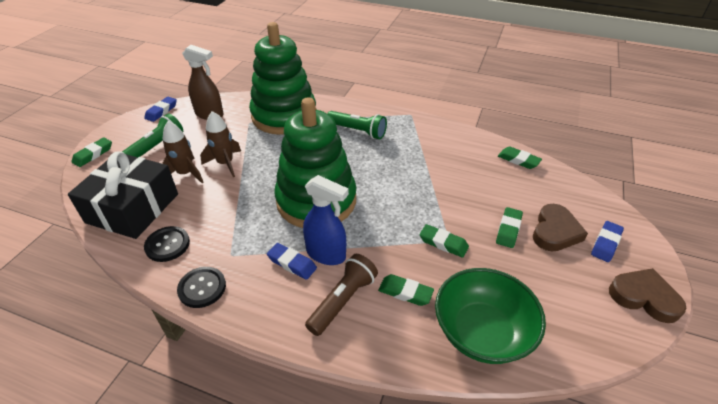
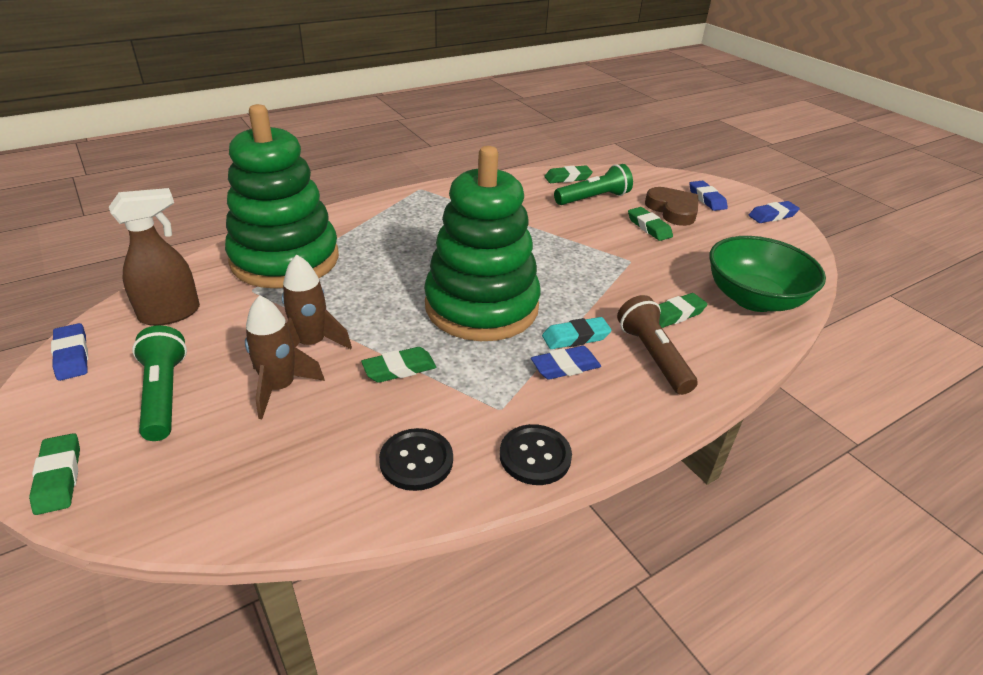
camera: 55 degrees left, 5 degrees down
(133, 208) = (285, 471): black gift -> none
(326, 254) = (575, 337): blue spray bottle -> turquoise eraser
(358, 131) = (399, 228): green flashlight -> green flashlight (593, 198)
(443, 243) = (632, 265): green eraser -> green eraser (399, 369)
(644, 297) = (772, 216): brown heart -> blue eraser

